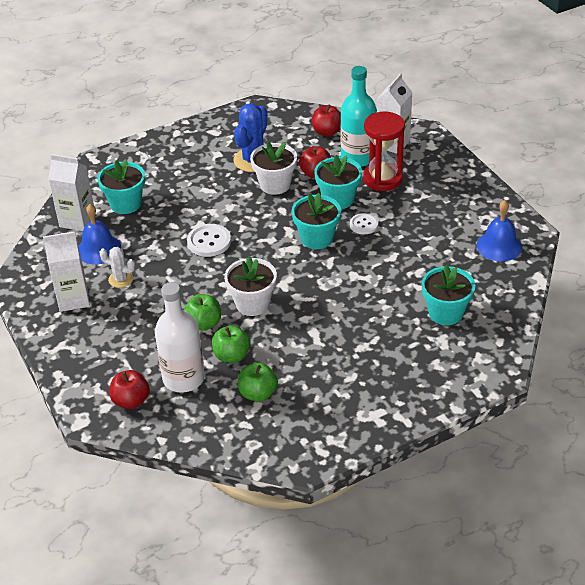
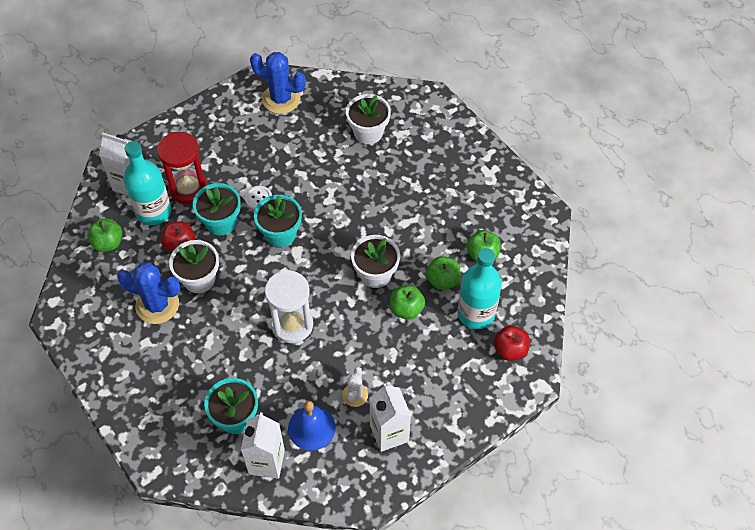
camera: 100 degrees left, 15 degrees up
(183, 378) = (476, 313): white bottle -> turquoise bottle
(209, 242) = (292, 325): white button -> white hourglass
(327, 132) = (108, 243): red apple -> green apple
(446, 313) = (368, 132): turquoise flower pot -> white flower pot
(499, 246) = (281, 99): blue bell -> blue cactus

